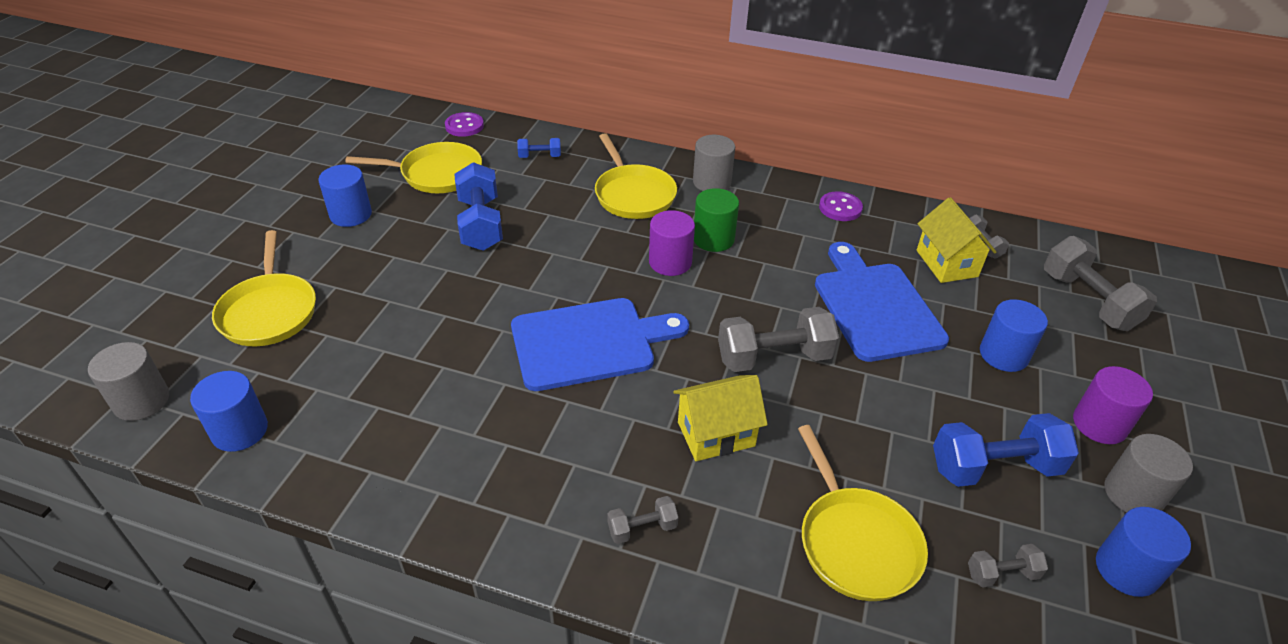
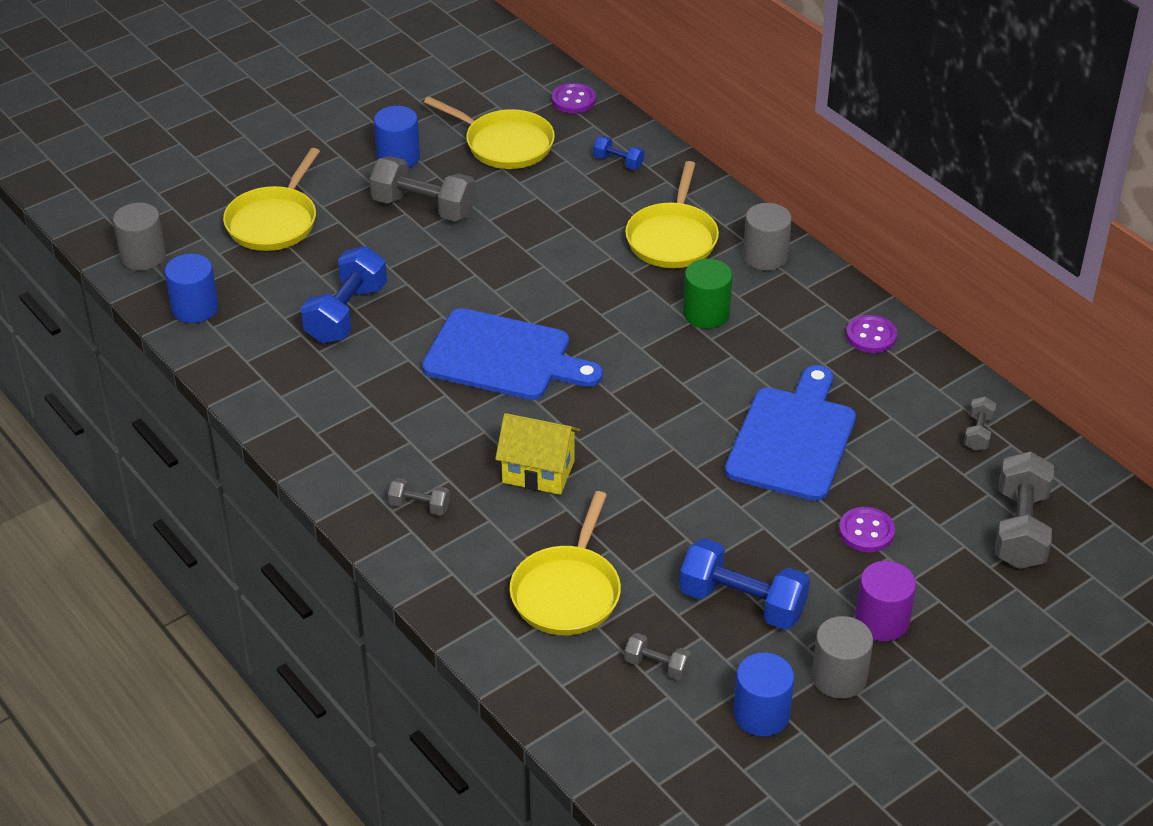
camera: 35 degrees right, 0 degrees up
(480, 224) = (503, 212): blue dumbbell -> blue dumbbell (346, 314)
(670, 262) = (642, 318): purple cylinder -> none
(774, 357) = (649, 438): grey dumbbell -> grey dumbbell (424, 207)
(946, 263) = (916, 433): yellow house -> none
(1003, 355) = (866, 531): blue cylinder -> purple button

